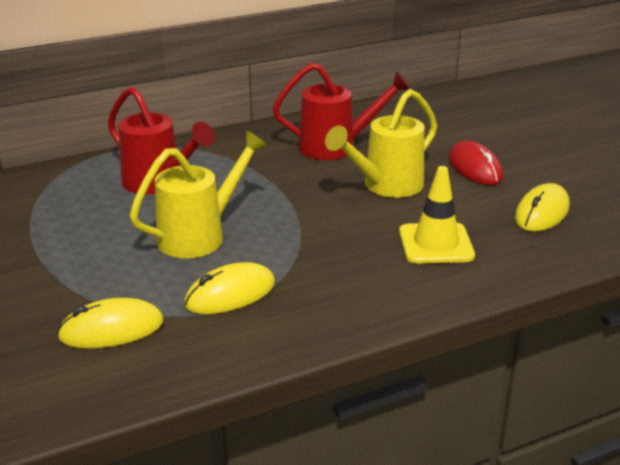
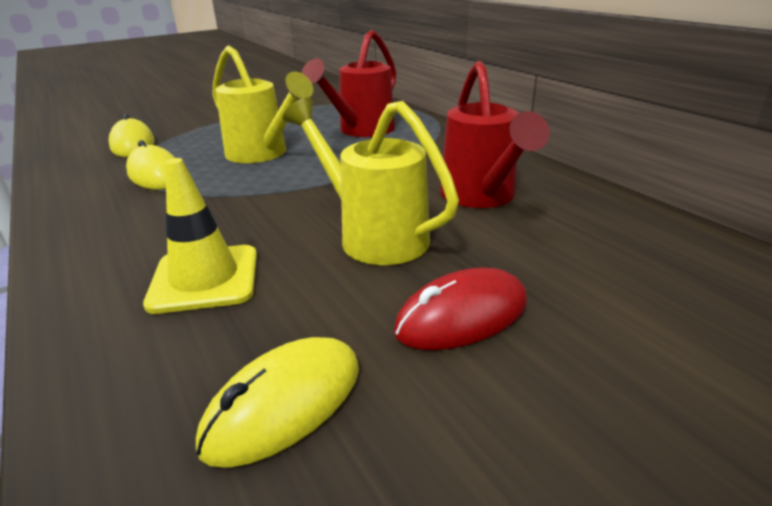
camera: 85 degrees right, 0 degrees up
(542, 213) = (284, 404): yellow mouse -> yellow mouse turned 75 degrees counterclockwise

